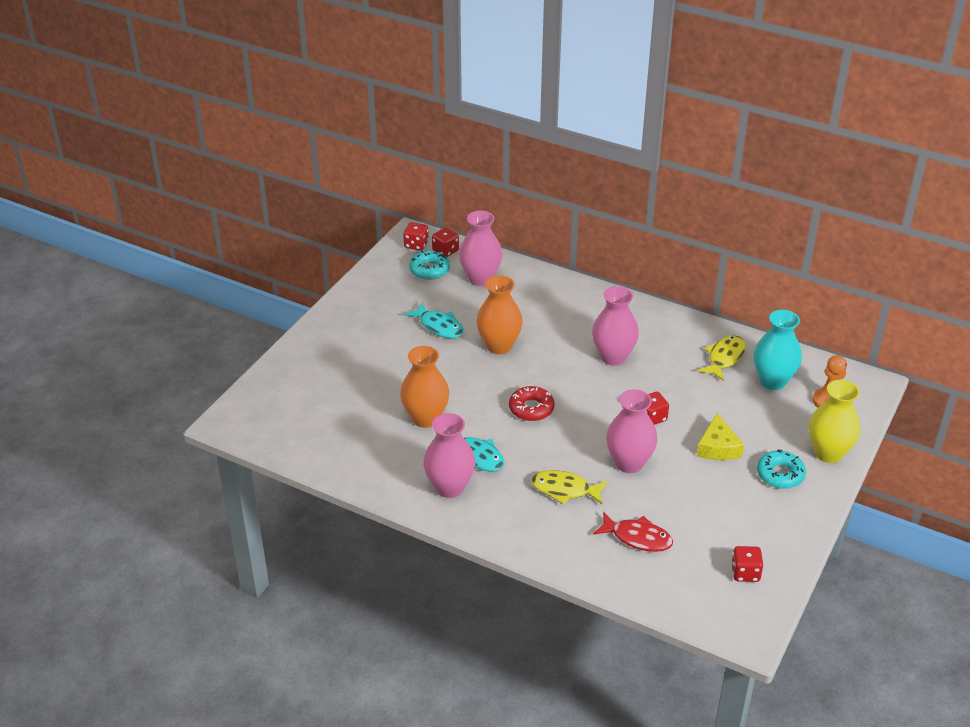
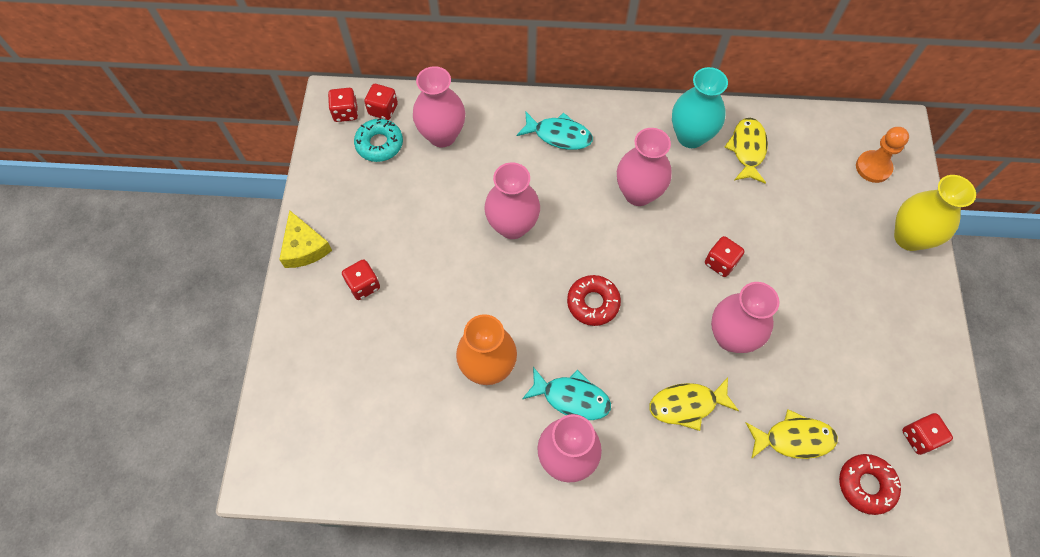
camera: 25 degrees left, 25 degrees up
(364, 345) = (363, 285): none -> red dice
(439, 326) = (433, 224): turquoise fish -> turquoise fish (559, 135)
(499, 346) = (512, 226): orange vase -> pink vase
(637, 538) = (793, 438): red fish -> yellow fish
(678, 584) = (866, 485): none -> red donut
(718, 447) = (804, 275): yellow cheese -> yellow cheese (304, 247)
(772, 381) = (808, 162): turquoise vase -> turquoise vase (690, 136)
(780, 474) = (881, 286): turquoise donut -> none

